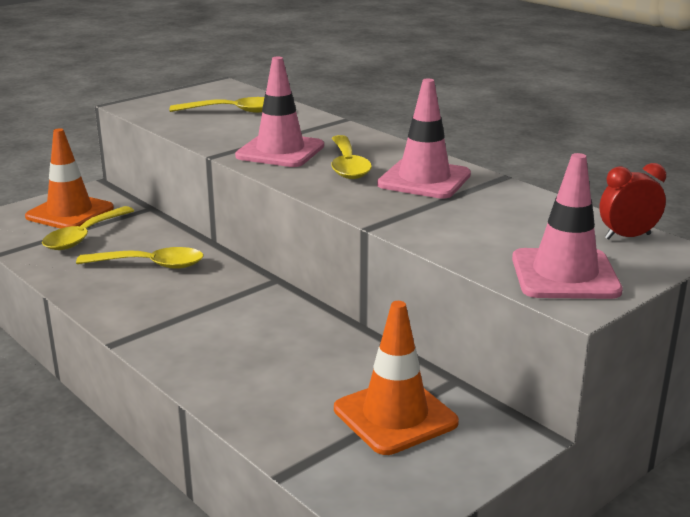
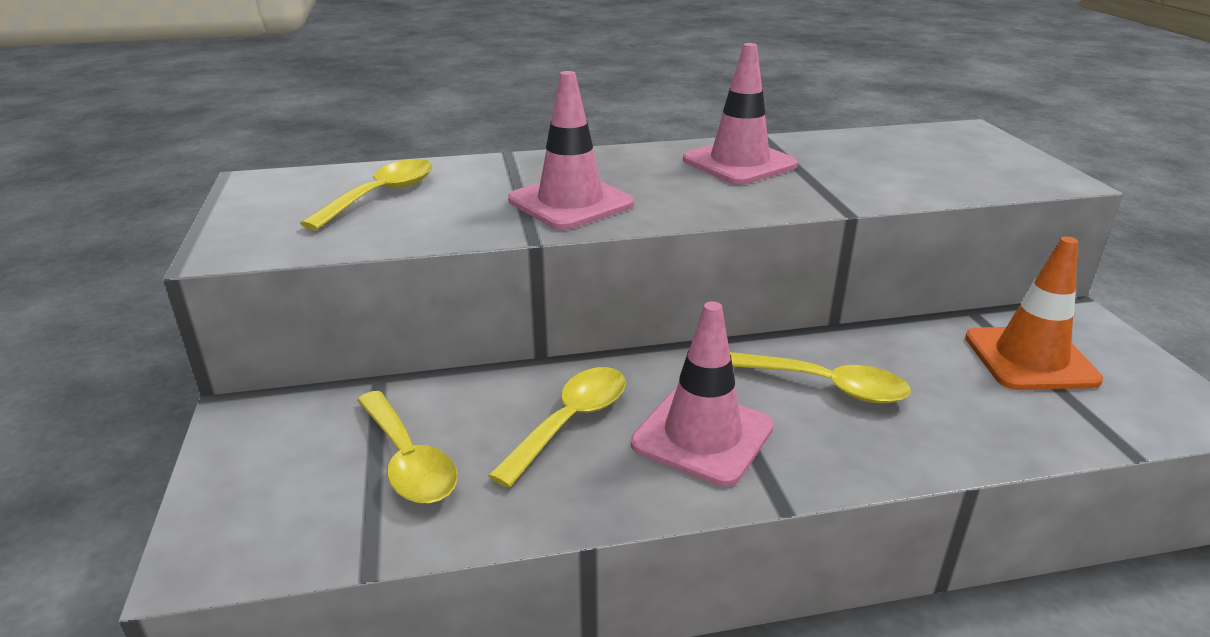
camera: 60 degrees left, 5 degrees up
(70, 213) = (297, 456): orange traffic cone -> none
(348, 165) = (660, 183): yellow spoon -> yellow spoon (827, 386)
(565, 275) = (1005, 170): pink traffic cone -> pink traffic cone (702, 435)
(627, 236) = (934, 134): red clock -> none

